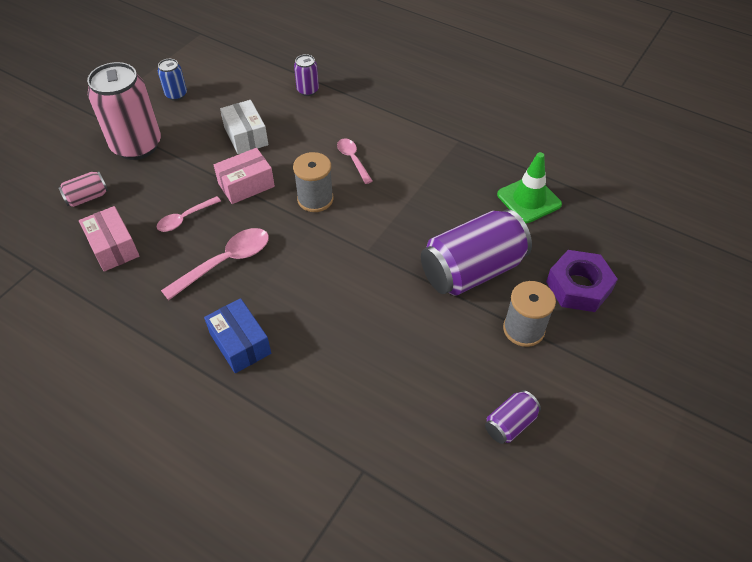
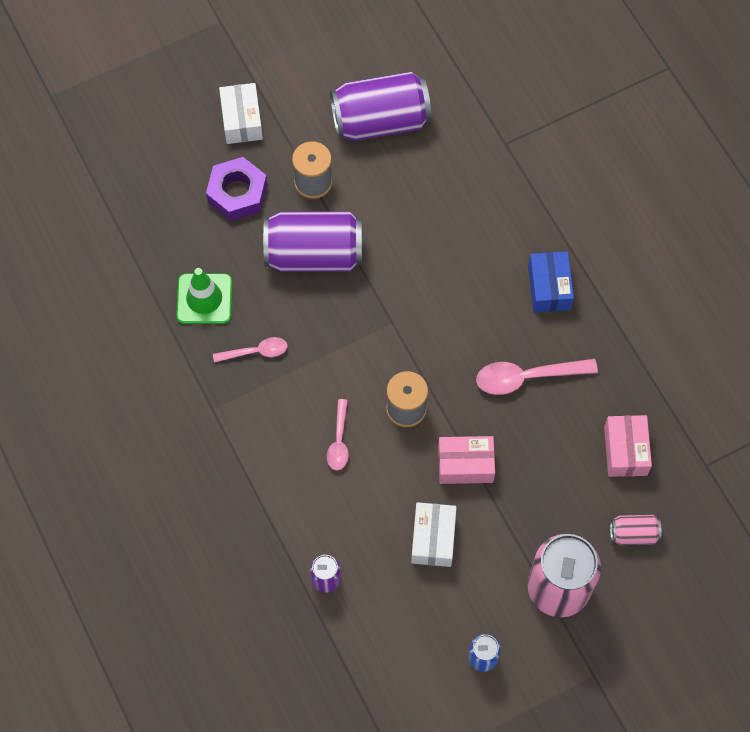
camera: 150 degrees left, 15 degrees up
(185, 218) = (544, 451): pink spoon -> pink spoon (256, 352)
(510, 424) = (380, 121): purple can -> purple can, size x2.16
(637, 352) = (242, 120): none -> white box

